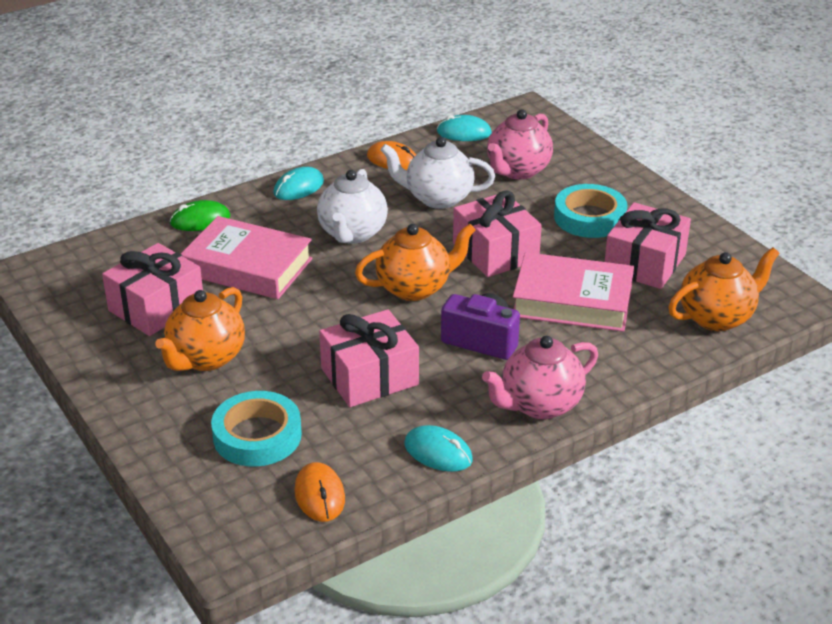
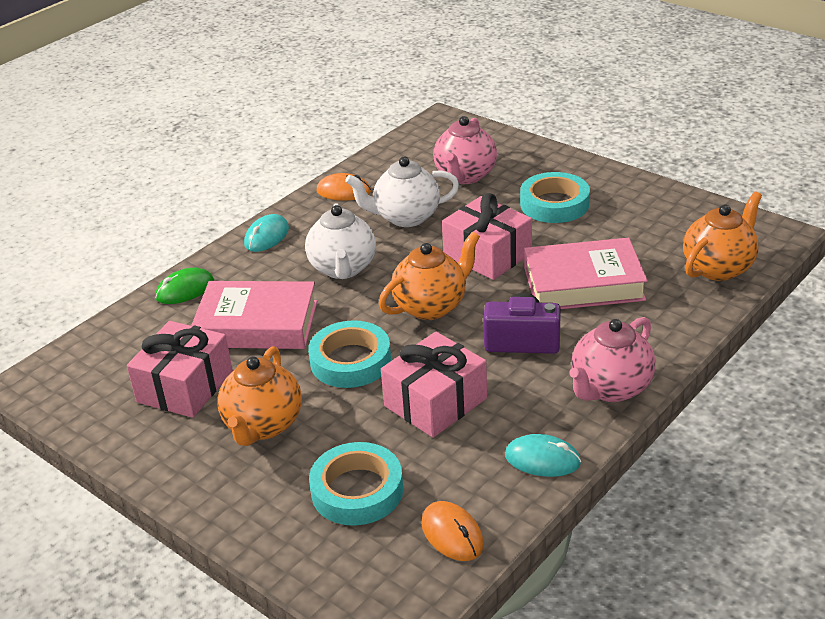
camera: 15 degrees left, 0 degrees up
(313, 320) = (350, 361): none -> turquoise tape
(464, 133) = (396, 152): turquoise mouse -> none
(644, 263) = (627, 234): pink gift -> none

